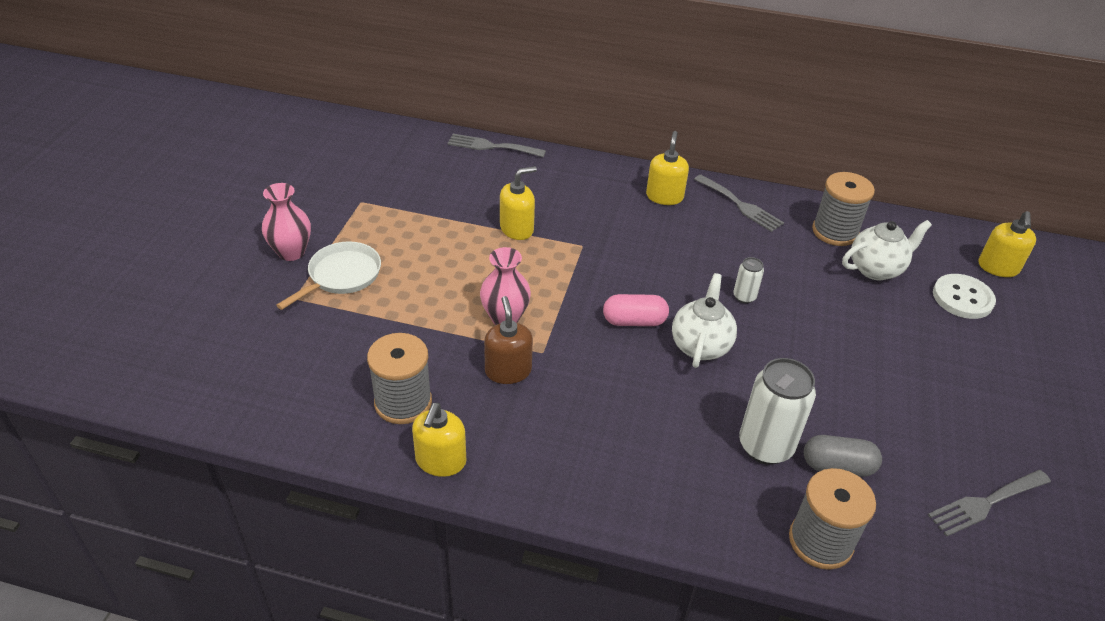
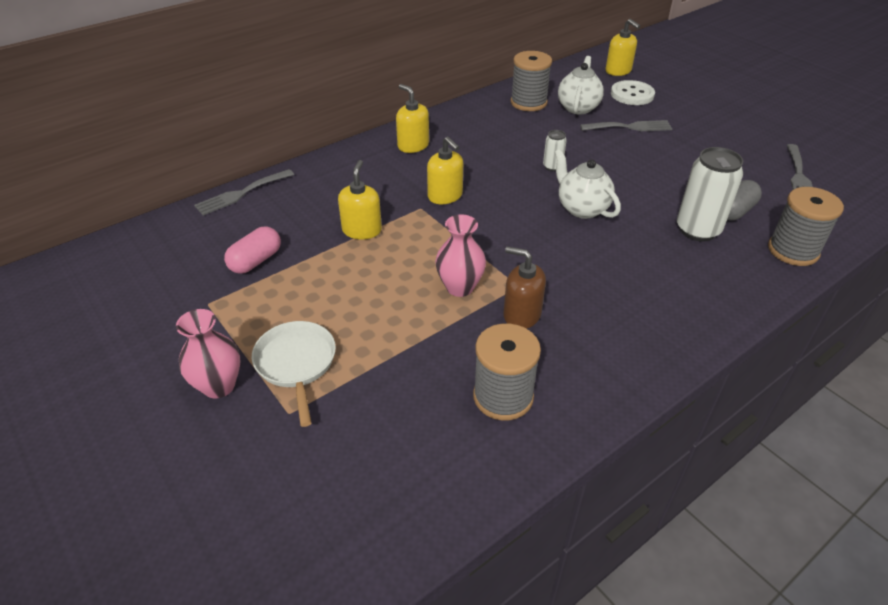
camera: 50 degrees left, 0 degrees up
(440, 461) = (591, 404): yellow soap dispenser -> yellow soap dispenser (445, 196)
(634, 321) = (529, 225): pink capsule -> pink capsule (256, 261)
(740, 205) = (461, 121): grey fork -> grey fork (630, 127)

